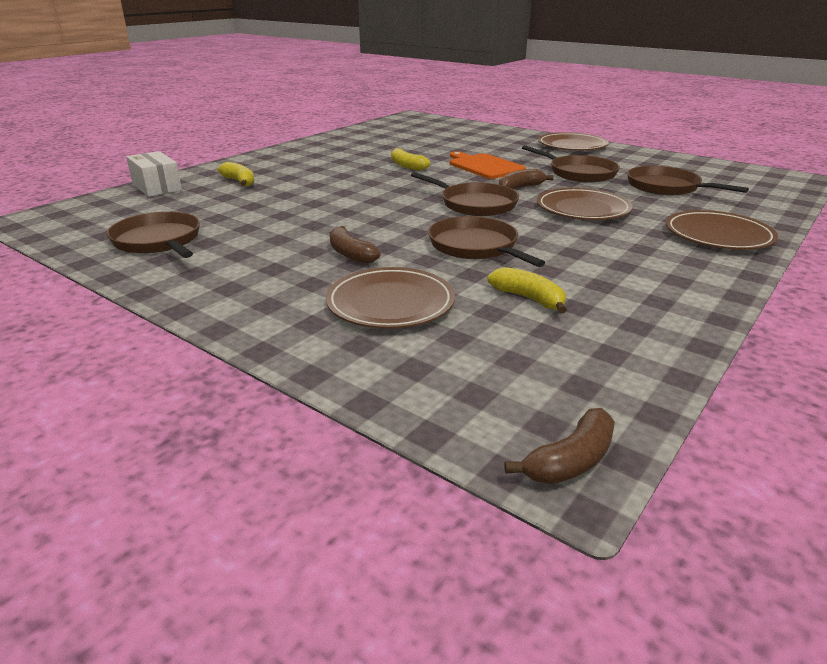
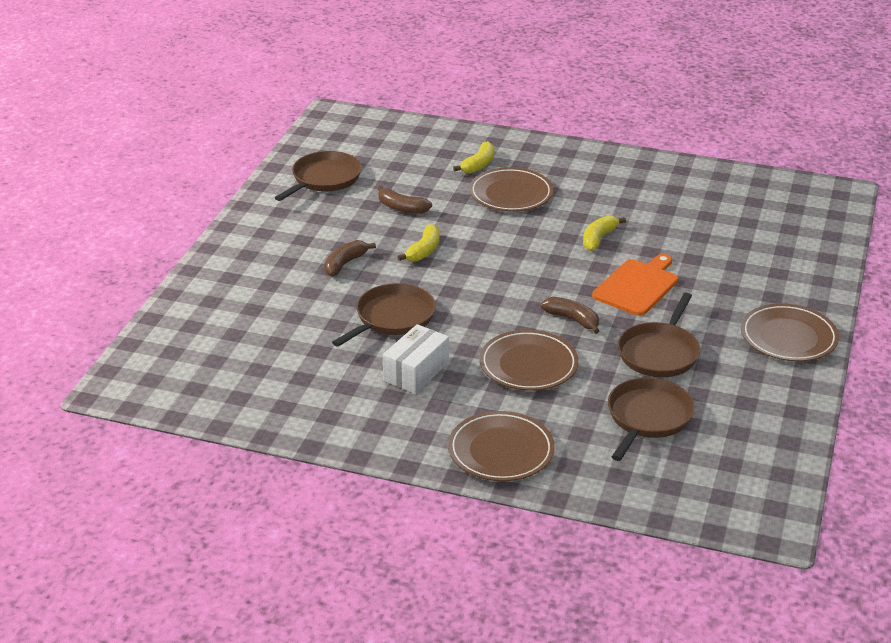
camera: 70 degrees right, 5 degrees up
(157, 187) = (437, 133): white box -> white box (416, 371)
(390, 303) = (270, 300): brown plate -> brown plate (511, 194)
(475, 204) = (501, 301): brown pan -> none
(528, 298) = (305, 356): yellow banana -> yellow banana (424, 251)
(570, 461) = (122, 390): brown banana -> brown banana (402, 208)

